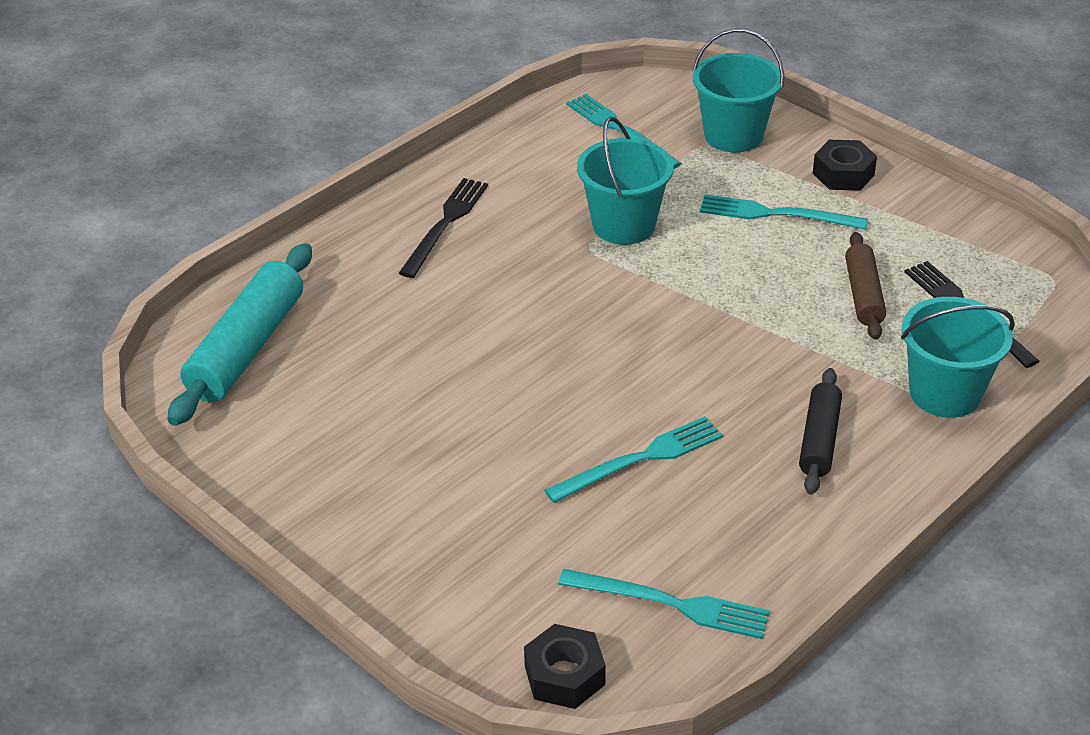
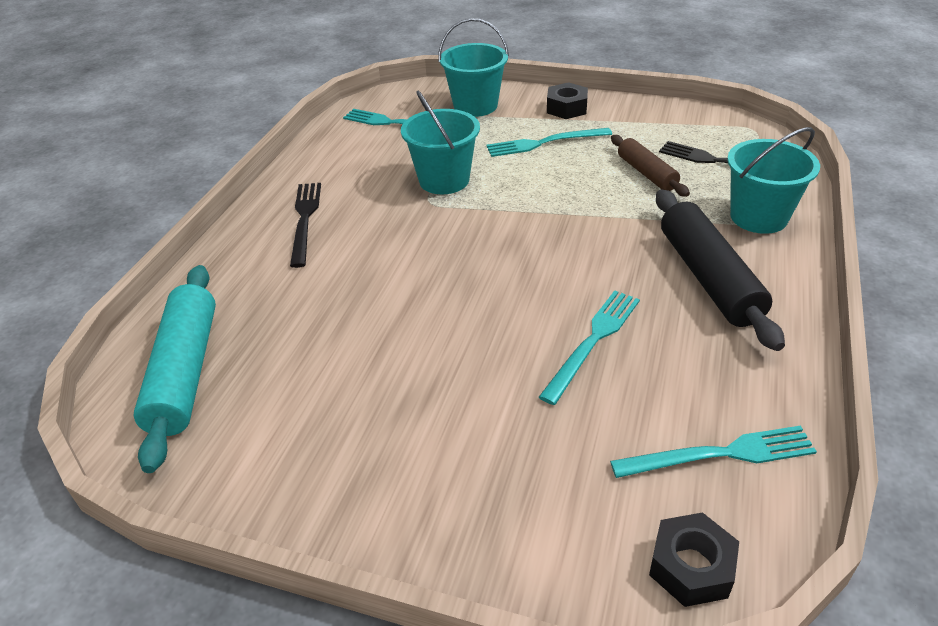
camera: 25 degrees left, 0 degrees up
(819, 440) = (708, 278): black rolling pin -> black rolling pin, size x1.68

